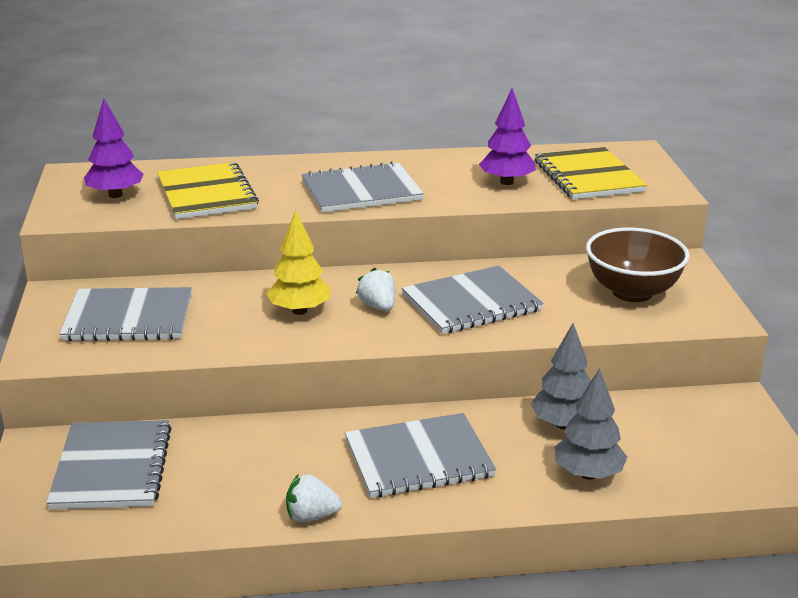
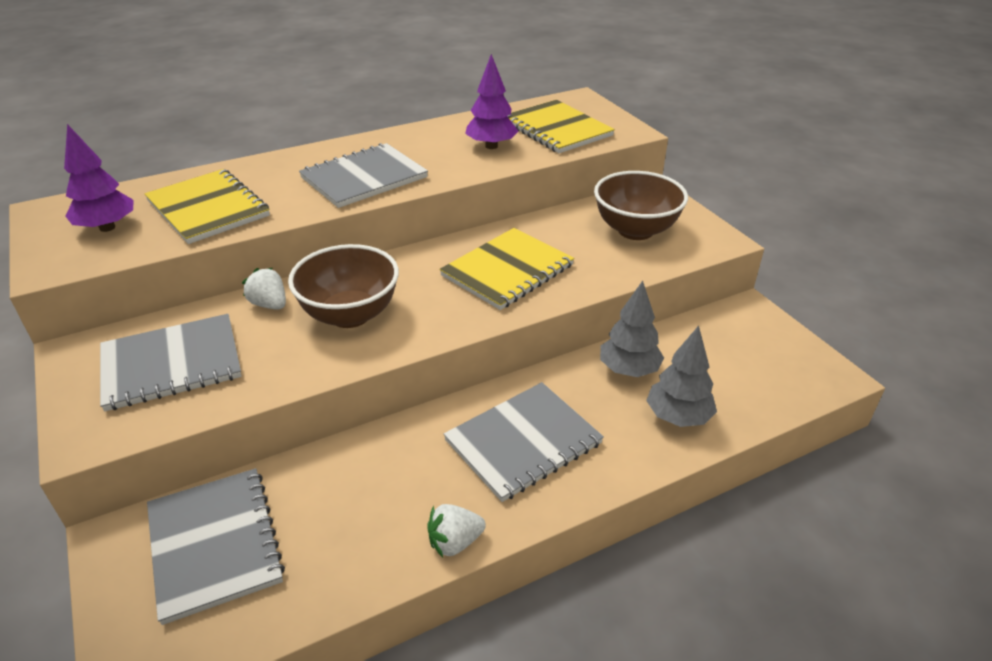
camera: 20 degrees left, 10 degrees up
(299, 311) = (350, 315): yellow tree -> brown bowl
(378, 306) = (424, 293): white strawberry -> white strawberry (269, 304)
(471, 303) = (507, 270): grey notebook -> yellow notebook

